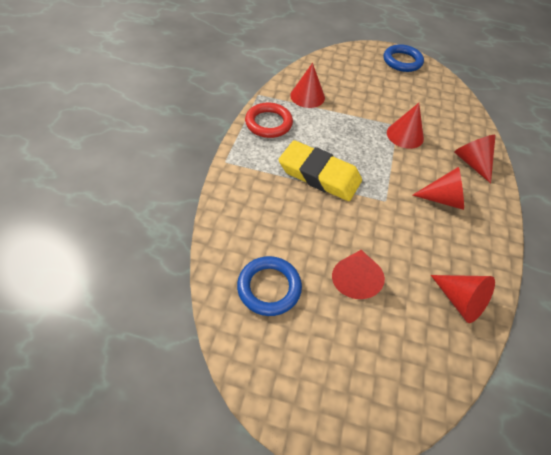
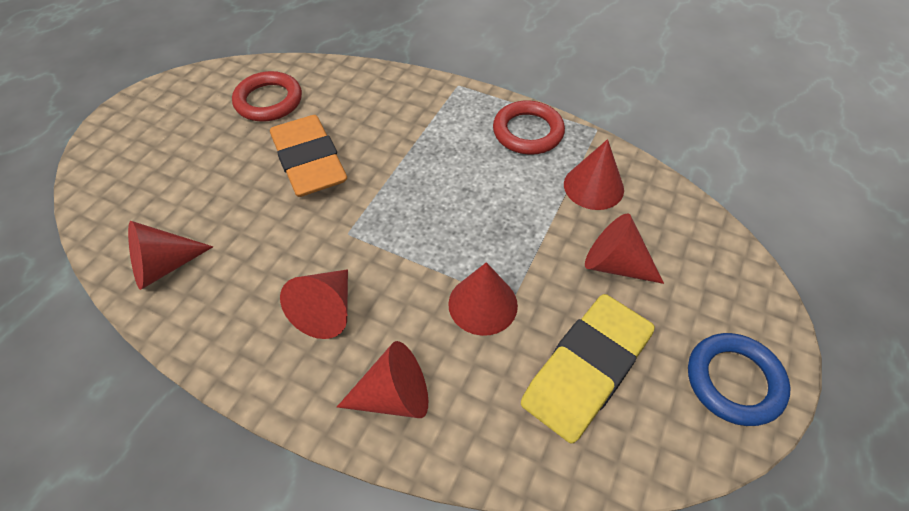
camera: 105 degrees right, 0 degrees up
(269, 287) = (268, 101): blue ring -> red ring
(319, 175) = (414, 169): yellow eraser -> yellow eraser (586, 370)
(332, 237) = (309, 162): none -> orange eraser
(354, 279) = (245, 170): red cone -> red cone (615, 264)

